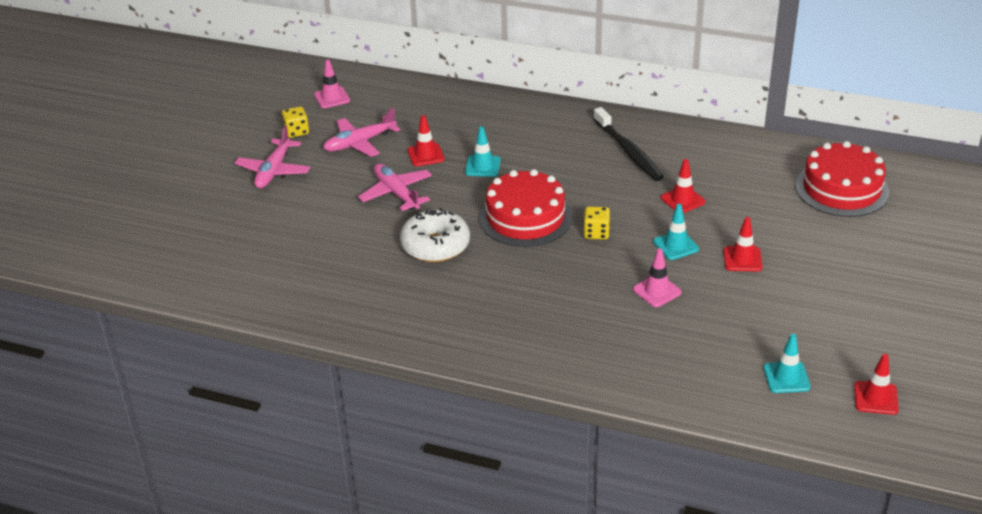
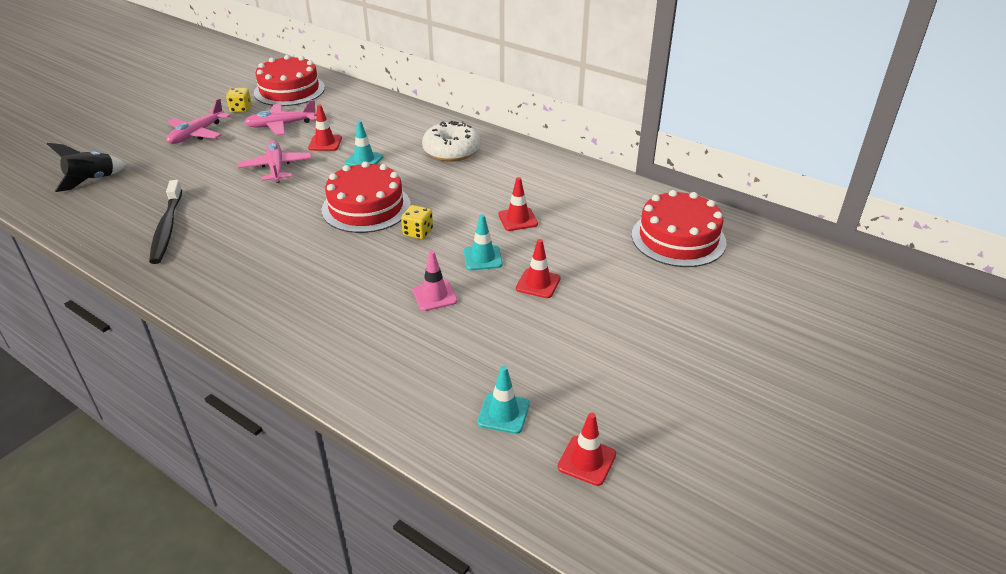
camera: 15 degrees right, 0 degrees up
(207, 247) = (92, 180): none -> black rocket
(332, 98) = (289, 90): pink traffic cone -> red cake
(435, 246) = (271, 215): white donut -> white donut (451, 151)
(628, 151) = (498, 170): black toothbrush -> black toothbrush (167, 228)

